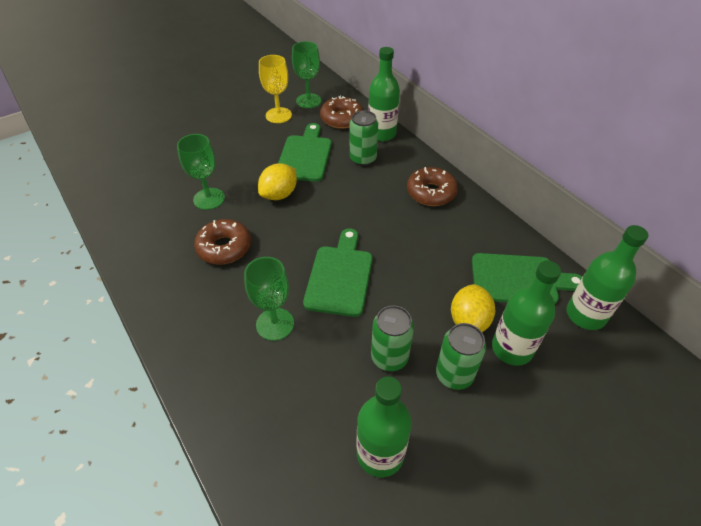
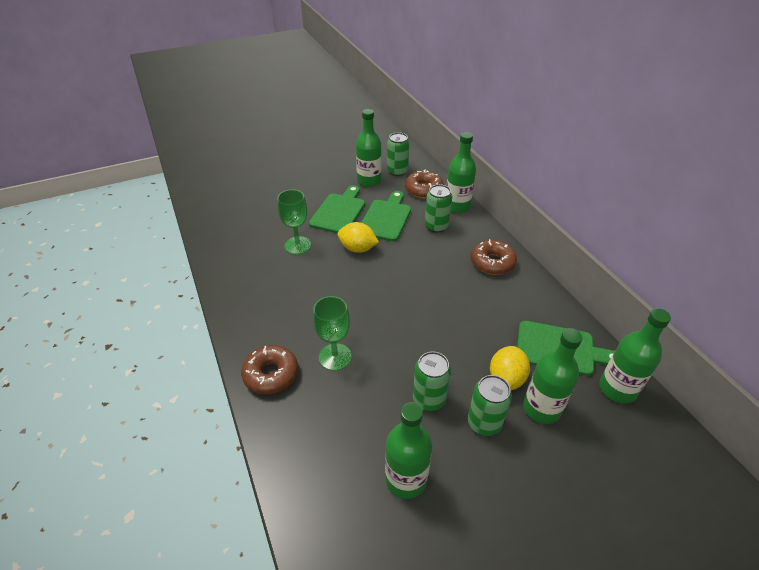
camera: 10 degrees right, 5 degrees down
(224, 247) = (303, 287): brown donut -> brown donut (271, 374)
(278, 115) = (369, 181): yellow goblet -> green bottle
(279, 194) = (358, 249): yellow lemon -> yellow lemon turned 60 degrees clockwise
(308, 101) = (397, 171): green goblet -> green can
(340, 276) = (398, 324): green cutting board -> green cutting board (339, 212)

